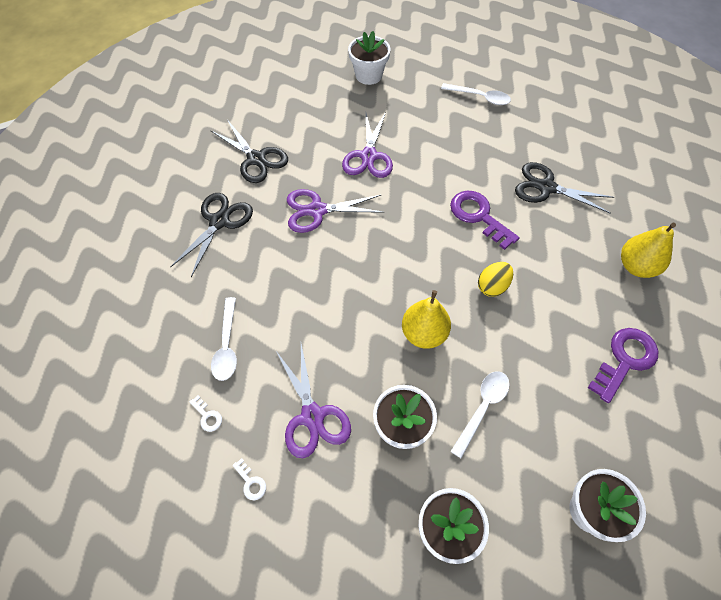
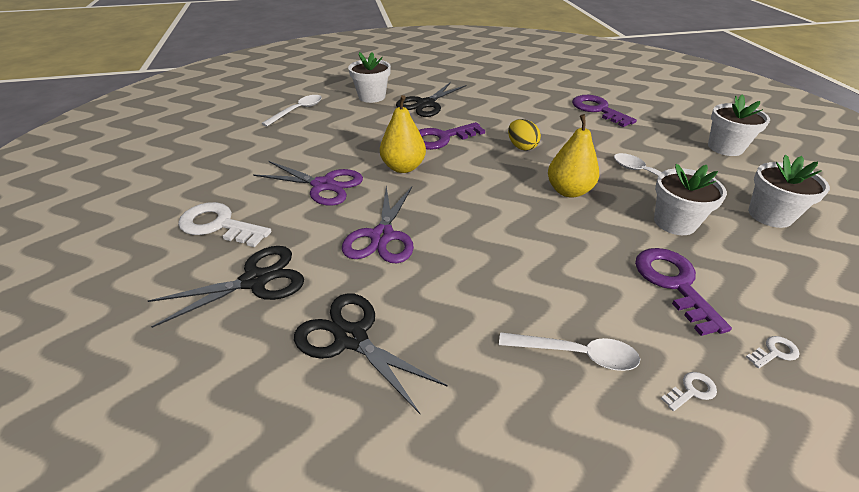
camera: 75 degrees left, 20 degrees down
(303, 118) = (219, 225): none -> white key
(312, 417) = (674, 283): purple scissors -> purple key
(368, 75) = (198, 165): white flower pot -> white flower pot (372, 96)
(636, 266) = (517, 89): yellow pear -> yellow pear (403, 167)

